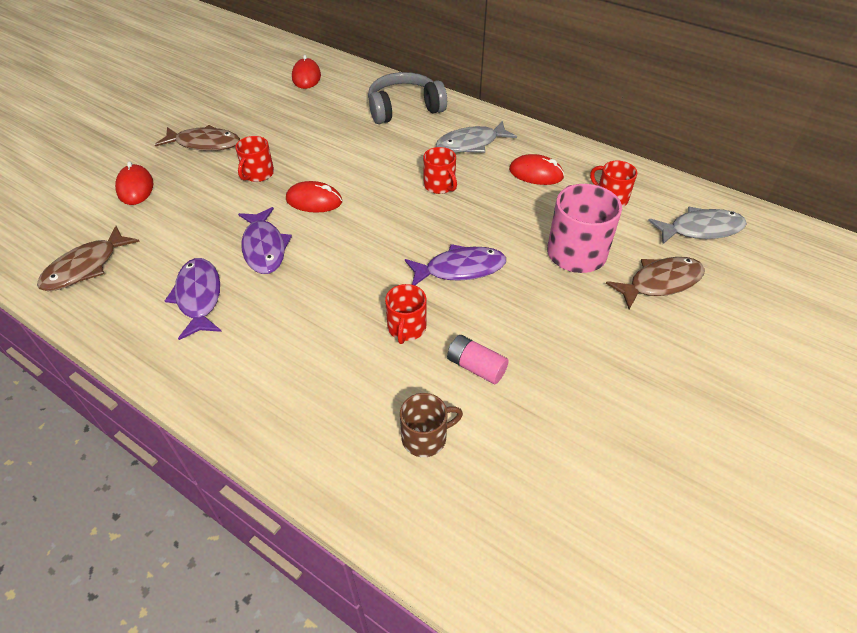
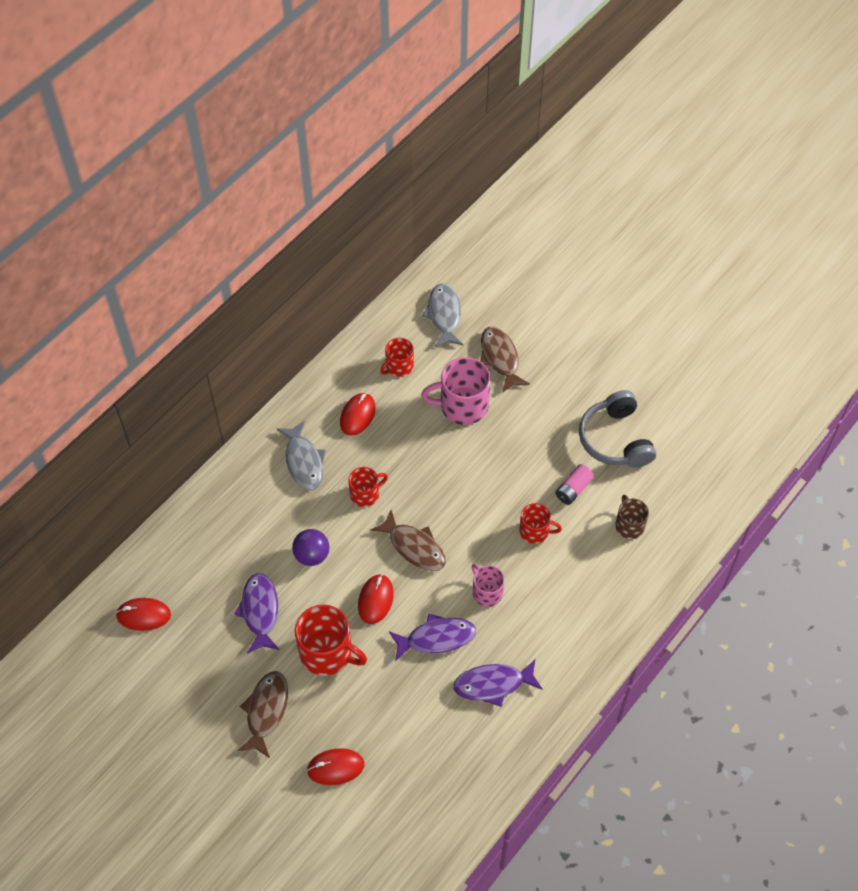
camera: 85 degrees left, 10 degrees up
(85, 267) = (449, 787): brown fish -> brown fish (414, 547)
(258, 174) = (327, 653): red mug -> red mug, size x1.70
(320, 286) = (487, 592): none -> pink mug
(365, 157) = (312, 555): none -> purple ball
(404, 109) = (230, 516): grey headphones -> grey headphones (615, 439)
(460, 269) = (475, 489): purple fish -> purple fish (260, 611)

